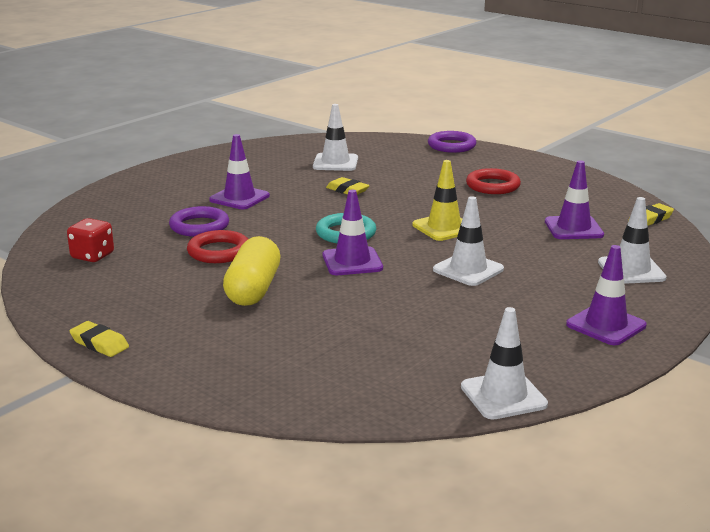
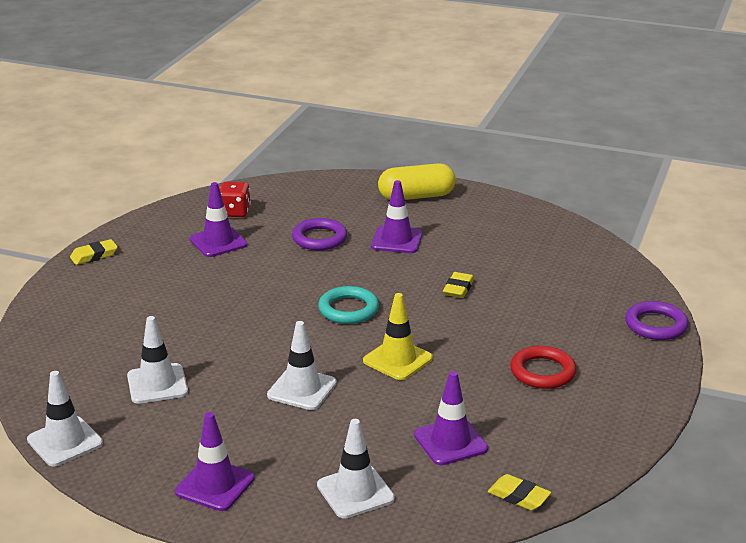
camera: 70 degrees right, 5 degrees up
(99, 343) = (94, 256): yellow eraser -> yellow eraser turned 45 degrees clockwise
(219, 252) = (272, 260): red ring -> none
(253, 289) = (207, 292): yellow capsule -> yellow capsule (416, 196)
(335, 163) = (532, 266): white traffic cone -> white traffic cone (157, 384)
(352, 262) = (286, 325): purple traffic cone -> purple traffic cone (218, 242)

